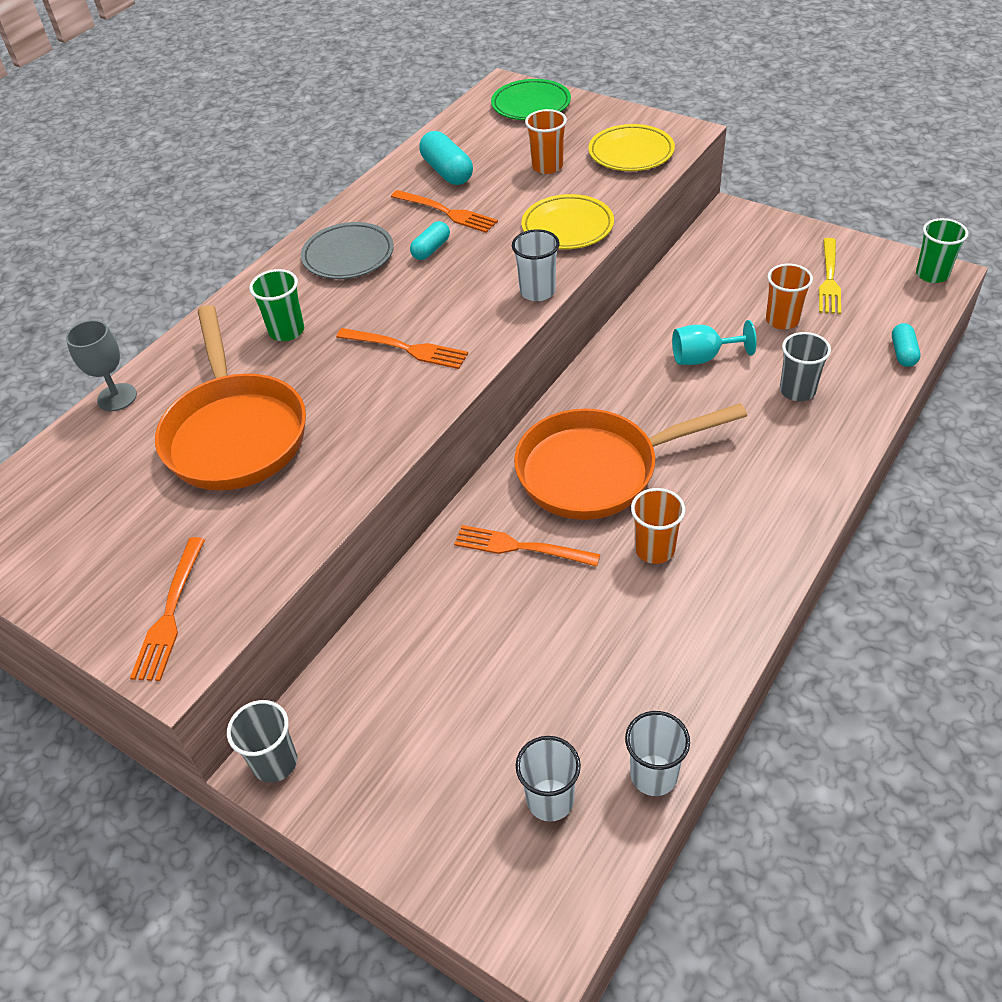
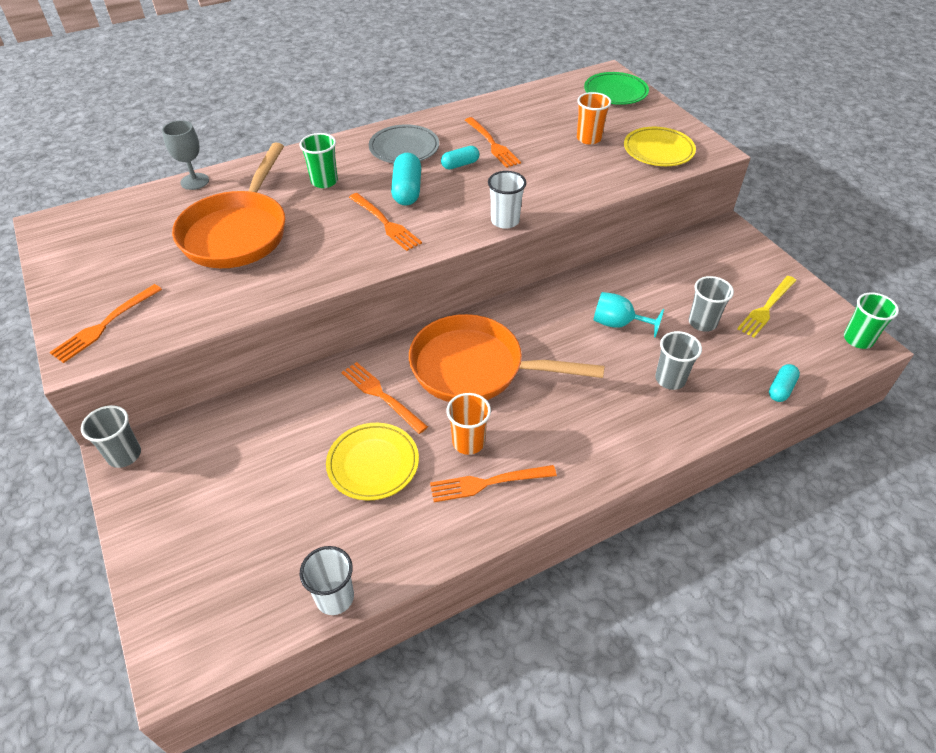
camera: 25 degrees right, 0 degrees up
(447, 172) = (517, 117): turquoise capsule -> turquoise capsule (407, 190)
(550, 800) = (257, 574): white cup -> none
(567, 227) = (565, 185): yellow plate -> yellow plate (373, 464)
(708, 580) = (487, 483): none -> orange fork
(782, 320) = (702, 322): orange cup -> grey cup

